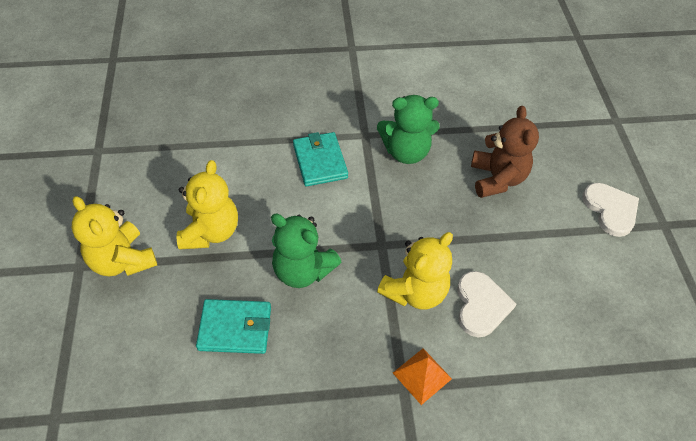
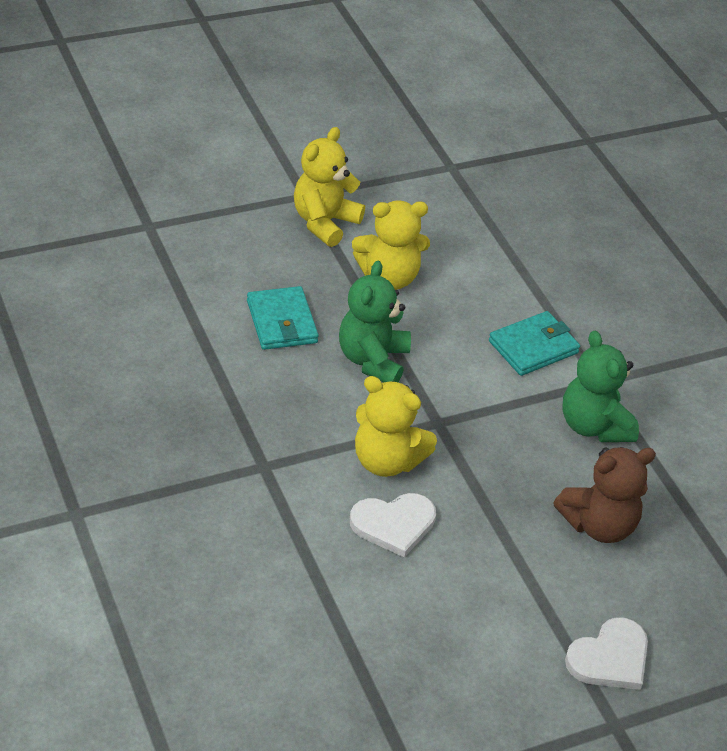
camera: 70 degrees right, 10 degrees down
(422, 375) = (283, 480): orange pyramid -> none

